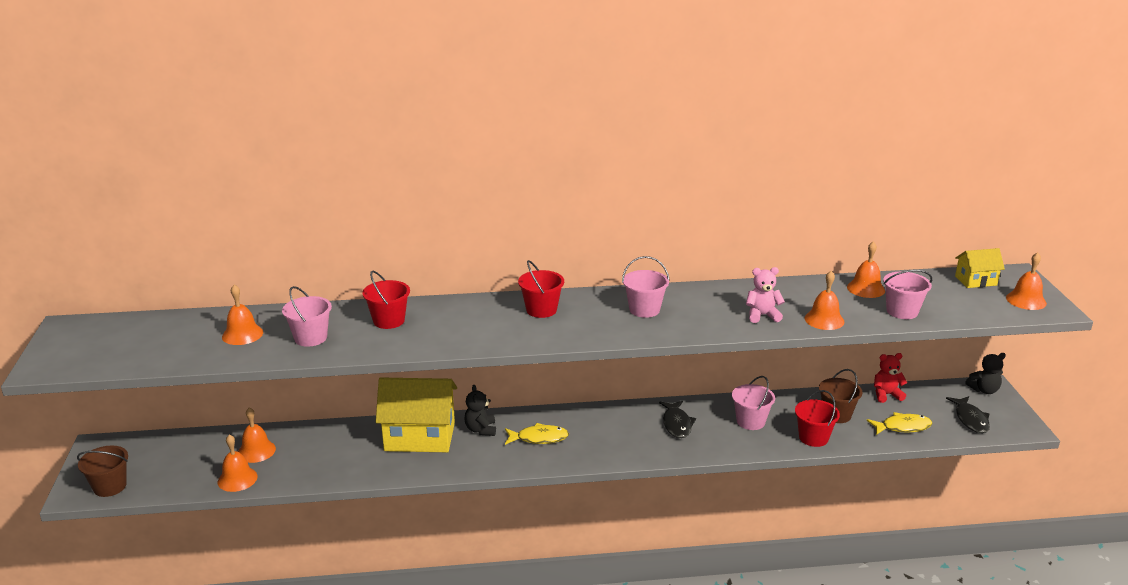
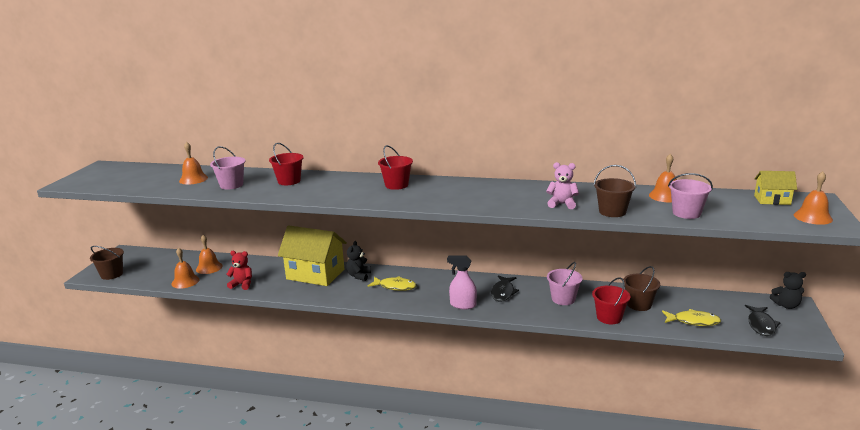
camera: 20 degrees right, 5 degrees down
(639, 450) = (462, 305): none -> pink spray bottle
(644, 310) = (472, 192): pink bucket -> none
(824, 320) = (612, 212): orange bell -> brown bucket
(886, 395) = (692, 296): red teddy bear -> red teddy bear (242, 284)

